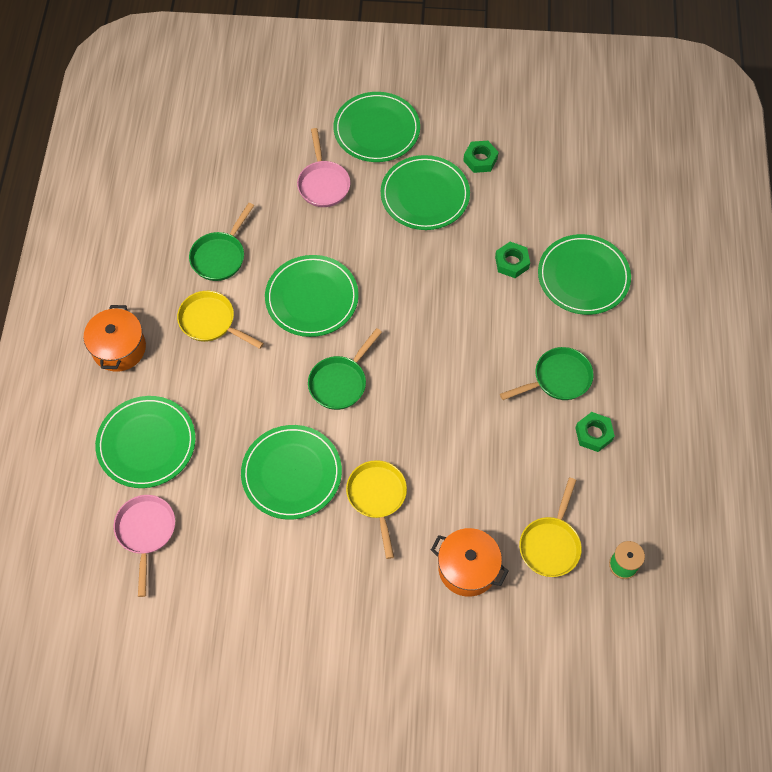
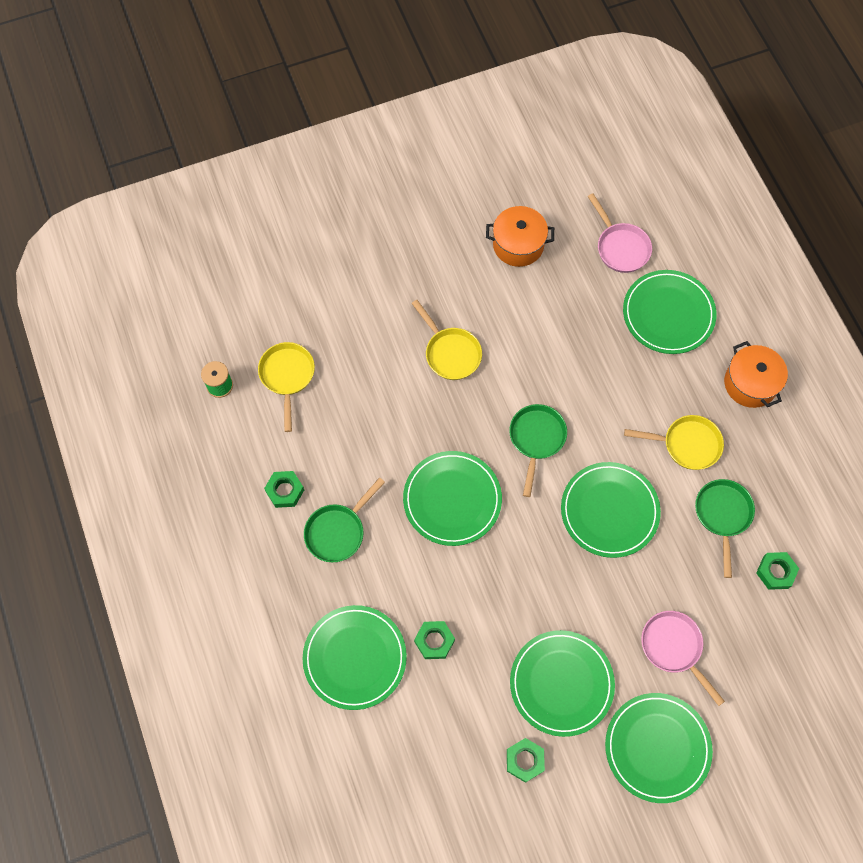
camera: 155 degrees right, 5 degrees up
(208, 200) = (775, 572): none -> green nut
(291, 473) = (532, 341): green plate -> green plate (452, 499)
(467, 568) = (349, 328): orange pot -> orange pot (518, 245)

